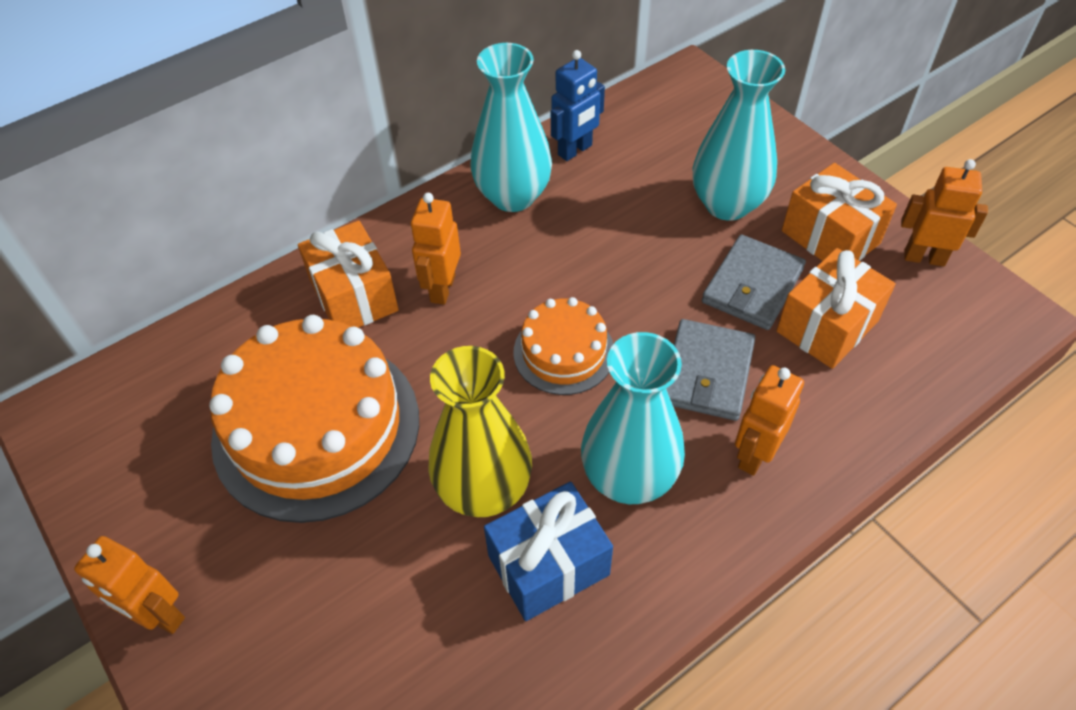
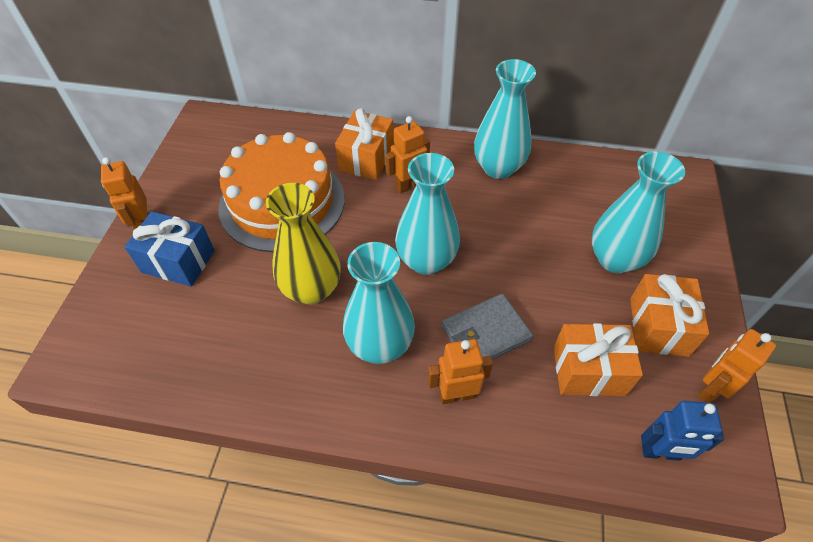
camera: 45 degrees right, 0 degrees up
(548, 565) = (295, 348): blue gift -> blue gift (178, 261)
(564, 352) = (426, 260): orange cake -> turquoise vase
(575, 150) = (561, 168): blue robot -> blue robot (660, 453)
(752, 286) = (571, 312): grey wallet -> none
(924, 257) = (710, 389): orange robot -> orange robot turned 105 degrees counterclockwise

